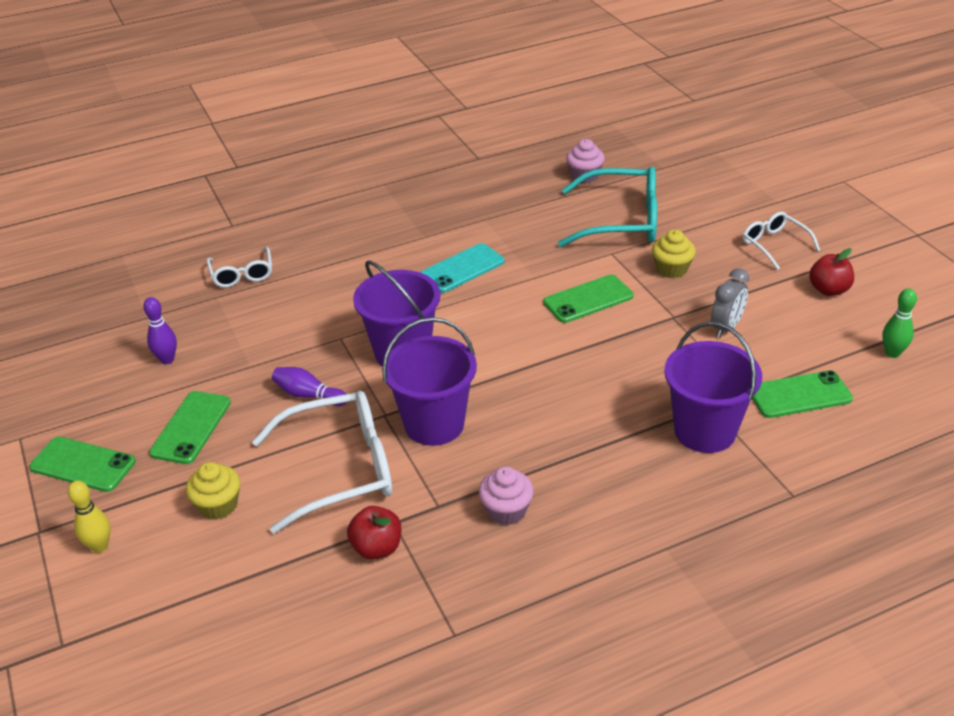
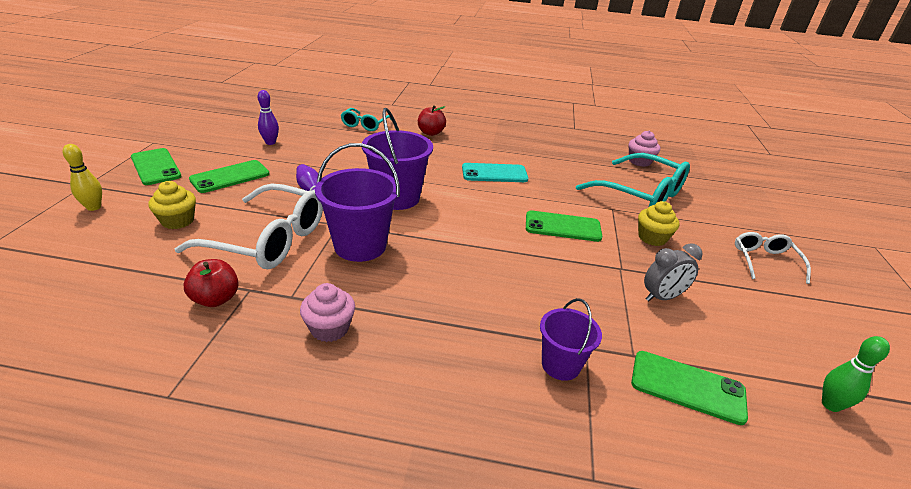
camera: 30 degrees right, 5 degrees down
(242, 274) = (365, 125): white glasses -> turquoise glasses
(705, 431) = (560, 365): purple bucket -> purple bucket, size x0.59
(828, 290) = (795, 316): red apple -> red apple (431, 133)

